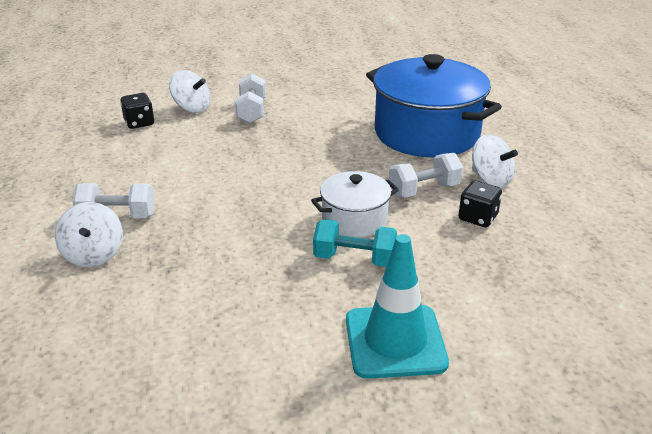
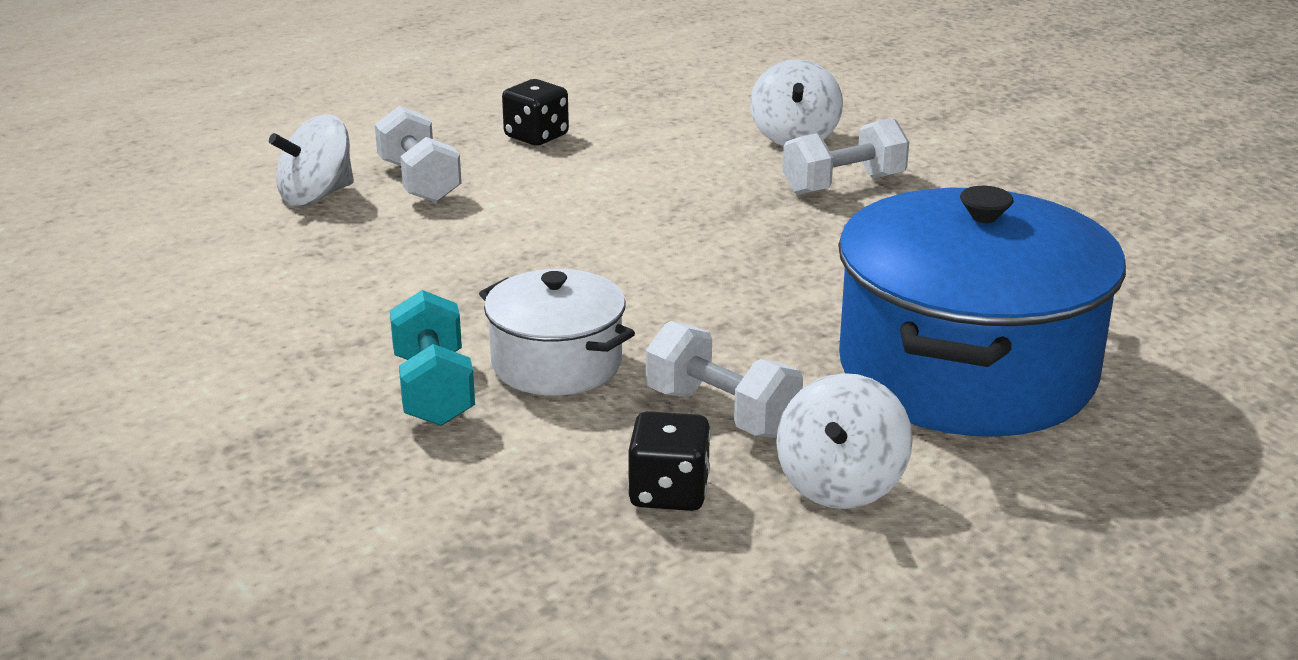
camera: 65 degrees right, 5 degrees down
(139, 123) = (698, 116): black dice -> black dice (536, 136)
(395, 341) = (228, 474): turquoise traffic cone -> none

